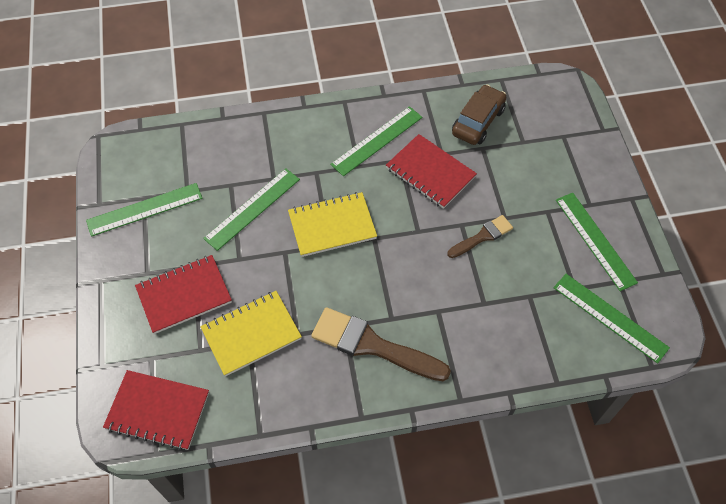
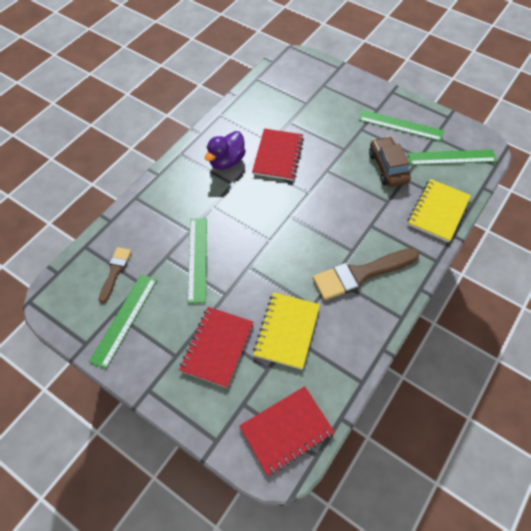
camera: 45 degrees left, 0 degrees up
(332, 226) = (258, 229): yellow notebook -> yellow notebook (438, 211)
(377, 140) = (226, 161): green ruler -> purple duck
(430, 173) = (278, 156): red notebook -> red notebook turned 75 degrees counterclockwise
(478, 121) = (270, 109): brown car -> brown car (387, 167)
(482, 236) = (346, 167): brown brush -> brown brush (115, 271)

